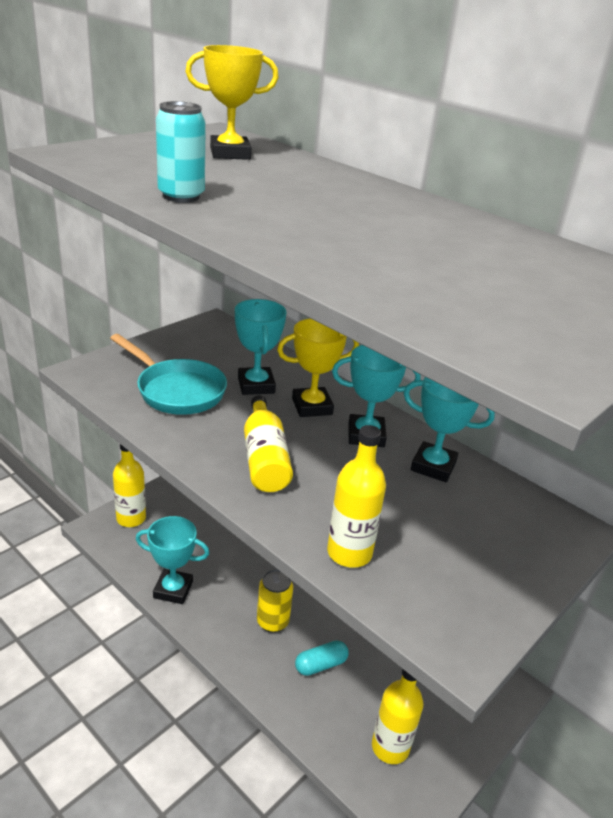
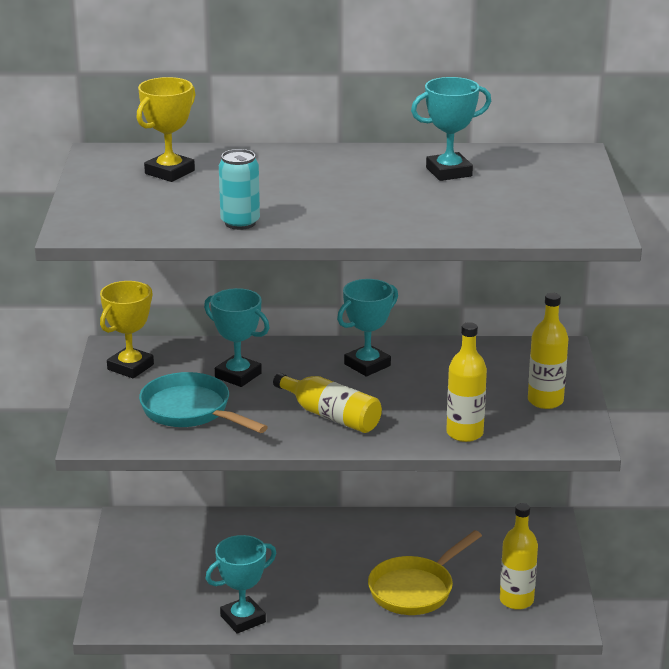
camera: 40 degrees left, 5 degrees down
(131, 518) = (125, 599): yellow bottle -> yellow bottle (545, 401)
(177, 390) = (191, 411): turquoise pan -> turquoise pan turned 135 degrees counterclockwise
(272, 622) = (346, 588): yellow can -> none
(312, 406) = (302, 367): yellow trophy -> yellow trophy (130, 367)
(321, 665) = (415, 589): turquoise capsule -> yellow pan
(433, 466) = (436, 360): turquoise trophy -> turquoise trophy (449, 172)

